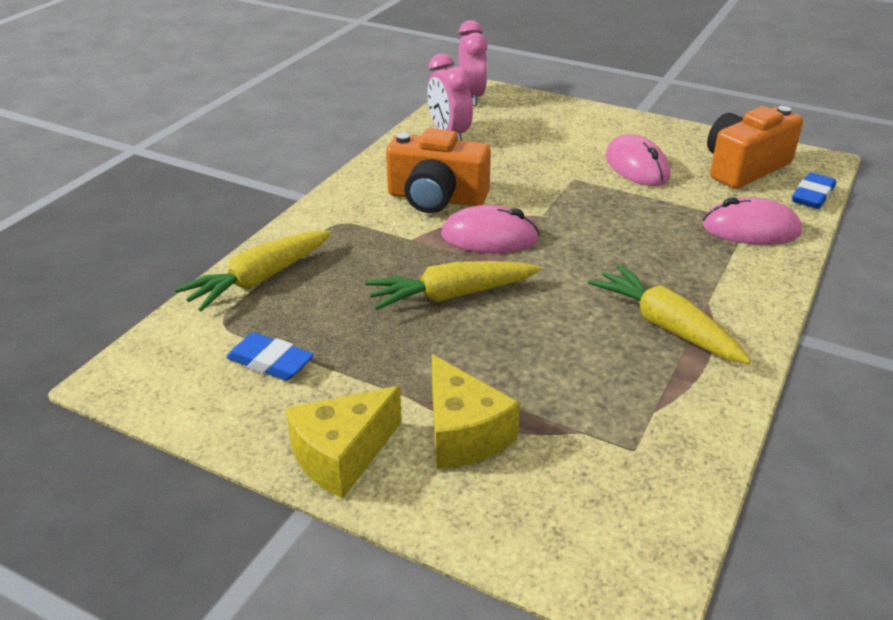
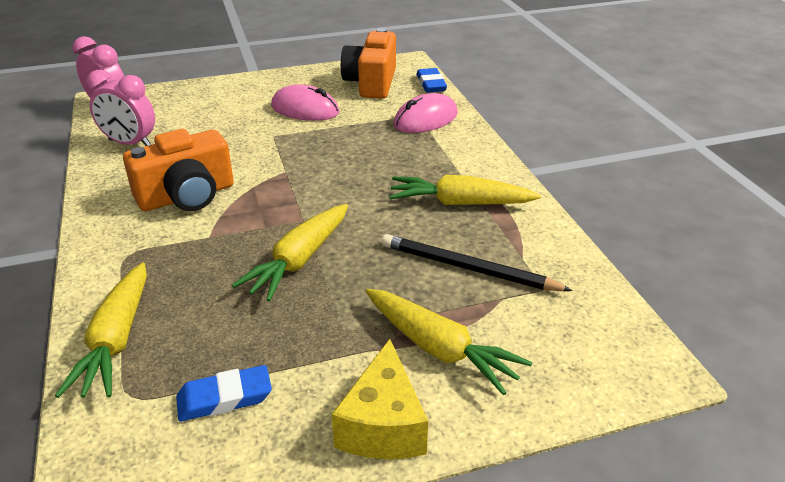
camera: 45 degrees left, 0 degrees up
(463, 434) = (440, 349): yellow cheese -> yellow carrot
(489, 237) = (269, 205): pink mouse -> none
(586, 387) = (468, 268): none -> black pencil

